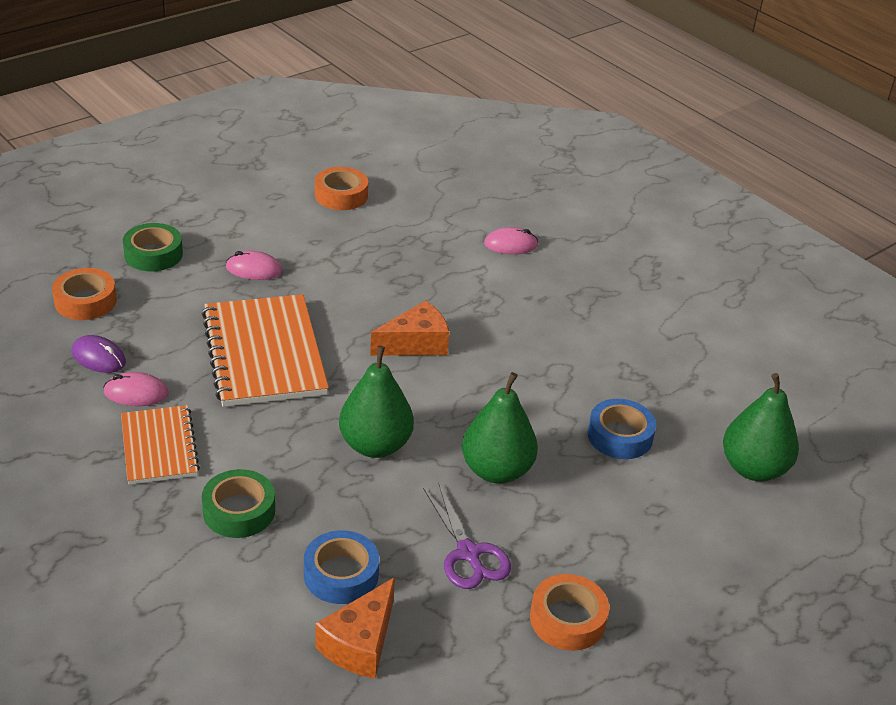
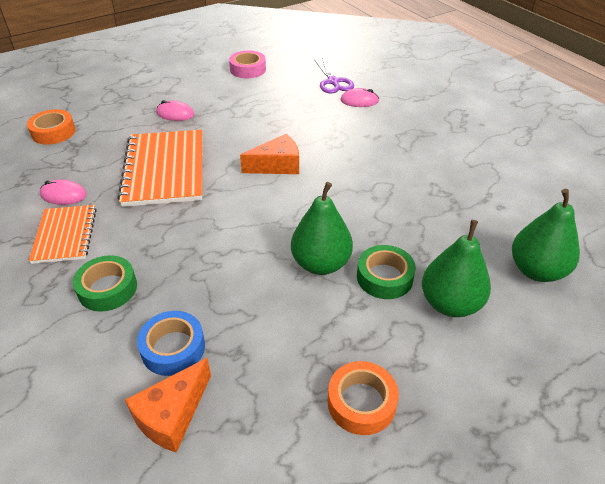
camera: 10 degrees right, 5 degrees up
(98, 357) = (47, 169): purple mouse -> none
(153, 254) = (110, 103): green tape -> green tape (384, 277)
(341, 195) = (248, 69): orange tape -> pink tape
(375, 445) = (229, 240): green pear -> green pear (450, 304)
(468, 553) = (284, 334): purple scissors -> purple scissors (333, 82)
(620, 436) = (425, 239): blue tape -> none

